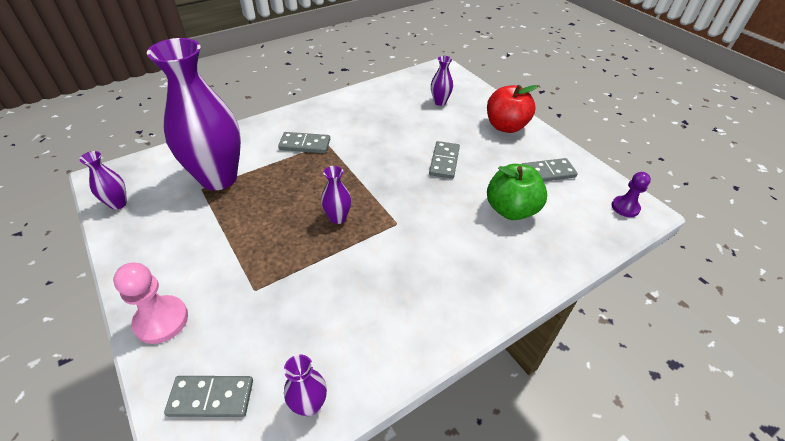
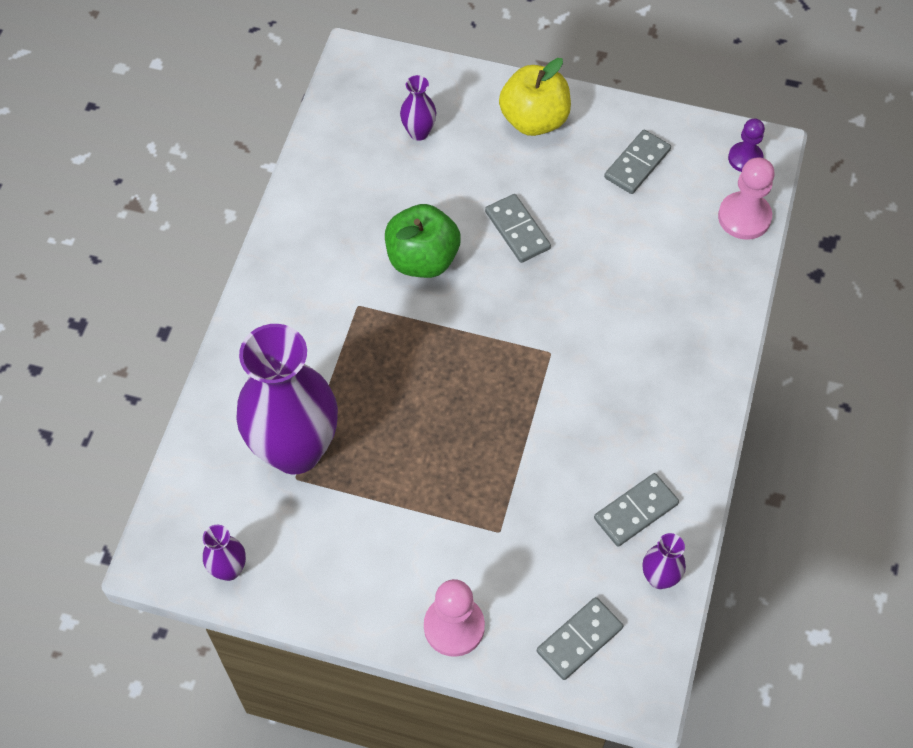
camera: 40 degrees left, 15 degrees up
(305, 145) = (334, 327): grey domino -> grey domino (636, 511)
(337, 218) = (486, 394): purple vase -> none
(505, 126) = (534, 120): red apple -> yellow apple
(511, 210) = (643, 247): green apple -> green apple (422, 259)
(597, 235) = (744, 217): none -> pink pawn

